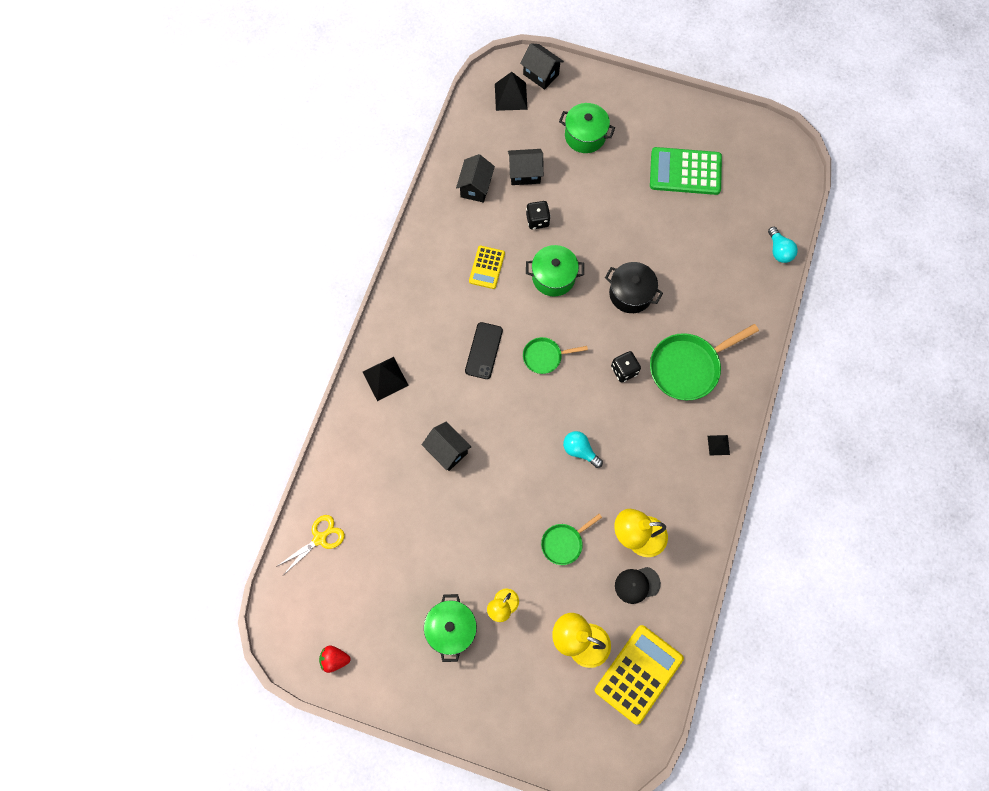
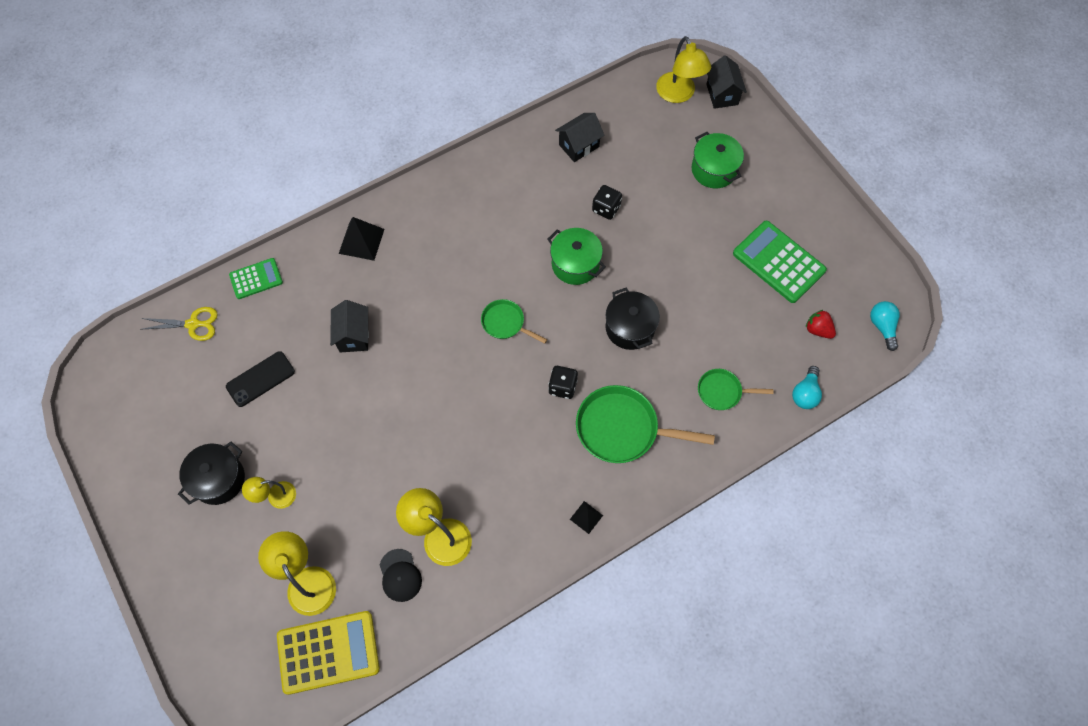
camera: 40 degrees right, 5 degrees down
(334, 468) = (256, 279): none -> green calculator
(334, 659) = (112, 426): red strawberry -> red strawberry (818, 330)
(451, 629) = (219, 479): green pot -> black pot
(484, 350) = (460, 279): black phone -> black phone (260, 379)
(487, 267) = (527, 215): yellow calculator -> none
(511, 96) = (679, 94): black pyramid -> yellow lamp
(525, 174) = (631, 164): black house -> none
(564, 543) = (374, 488): green pan -> green pan (722, 391)
(580, 450) = (460, 423): turquoise light bulb -> turquoise light bulb (882, 326)
(637, 584) = (400, 575): black cap -> black cap turned 135 degrees counterclockwise

